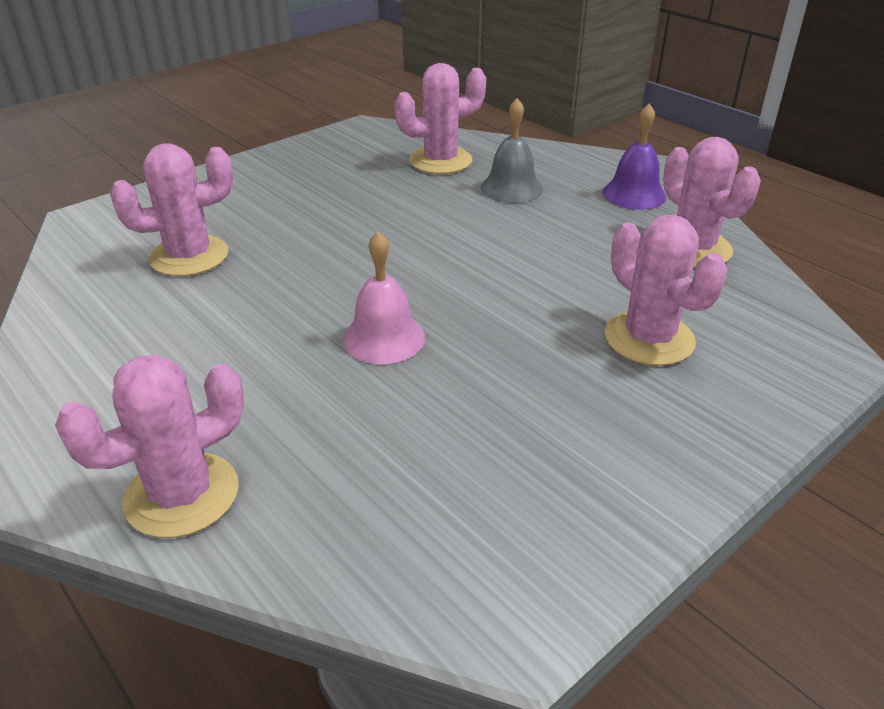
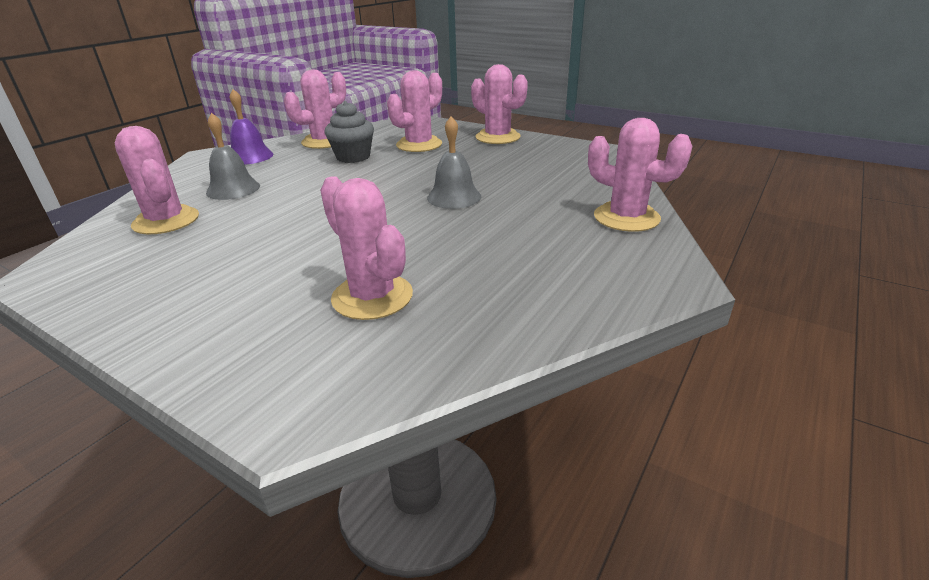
camera: 105 degrees left, 5 degrees down
(384, 338) = (454, 197): pink bell -> grey bell
(601, 269) = (353, 157): none -> grey cupcake
(676, 451) = (497, 137): none -> pink cactus

